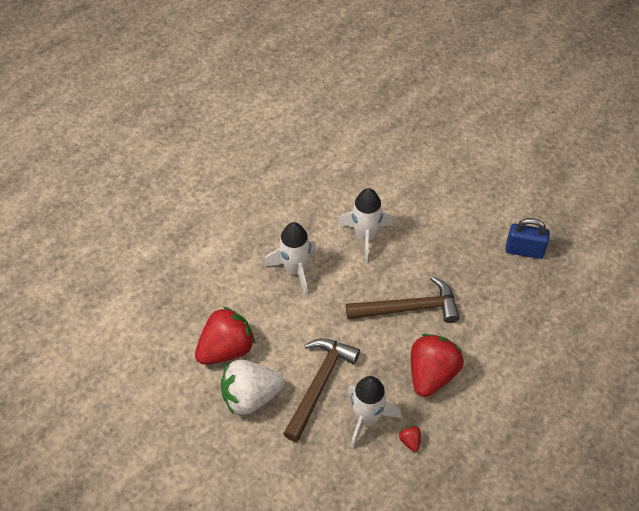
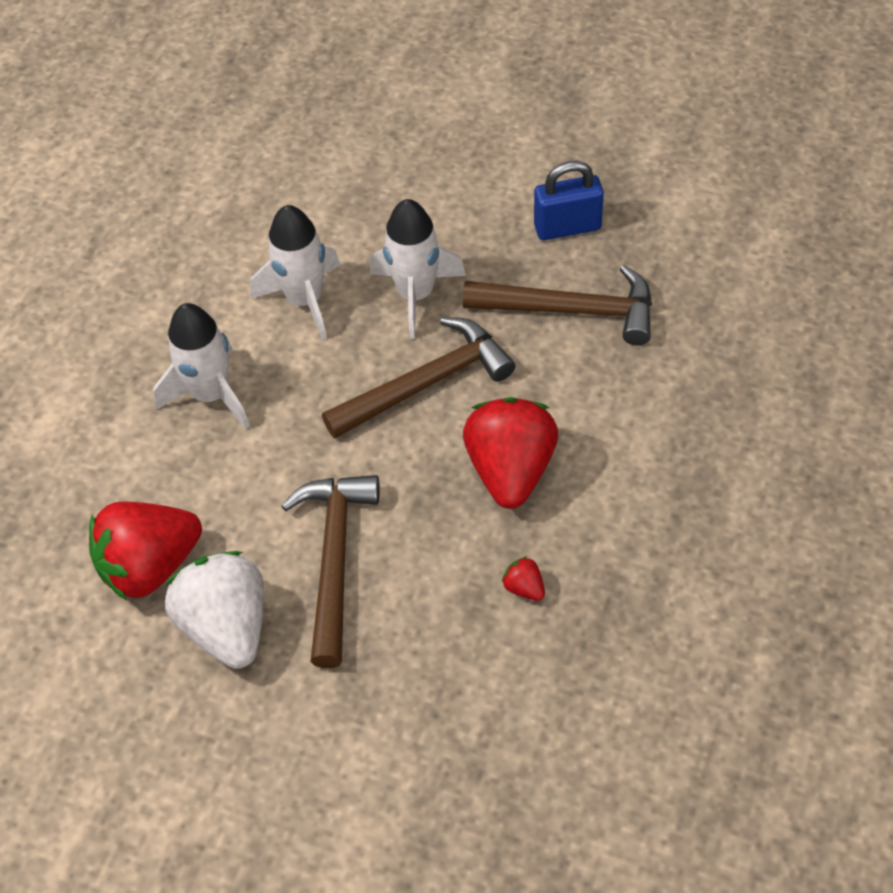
camera: 20 degrees left, 0 degrees up
(226, 349) = (150, 566): red strawberry -> red strawberry turned 150 degrees counterclockwise
(250, 396) = (226, 626): white strawberry -> white strawberry turned 105 degrees clockwise
(367, 418) = (438, 581): white rocket -> white rocket (416, 294)
(505, 299) = (572, 310): none -> brown hammer

